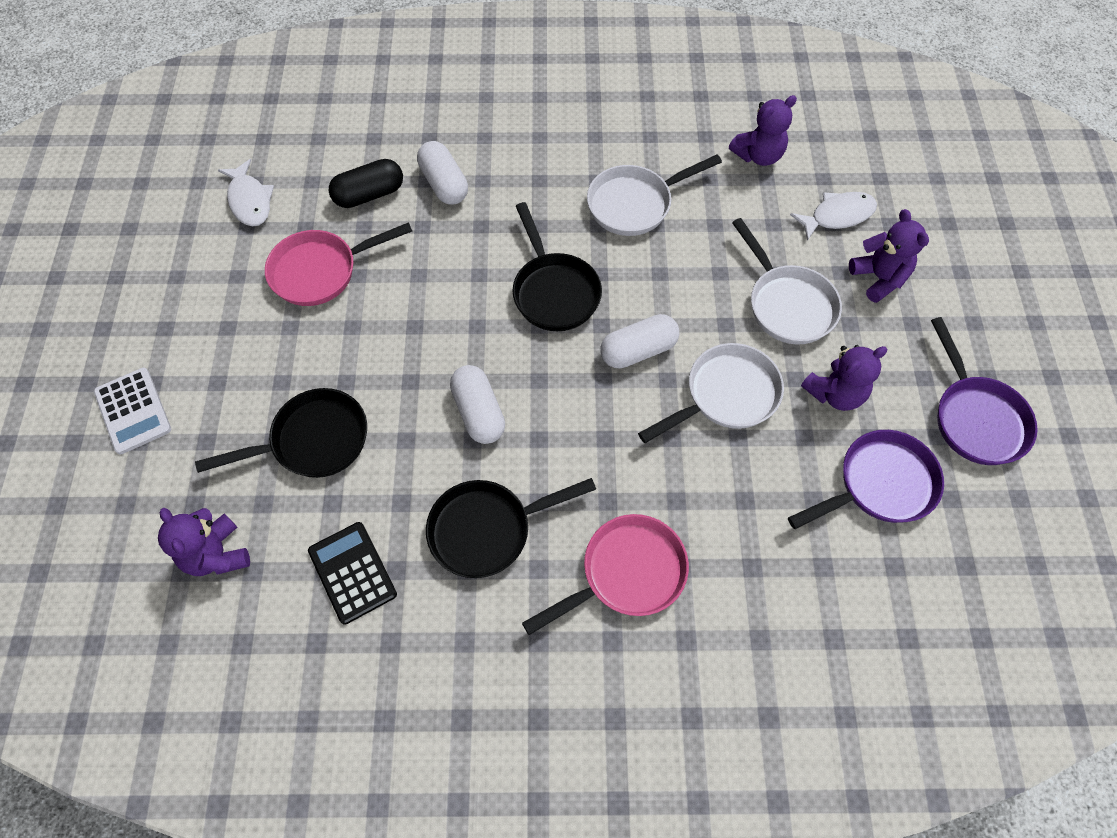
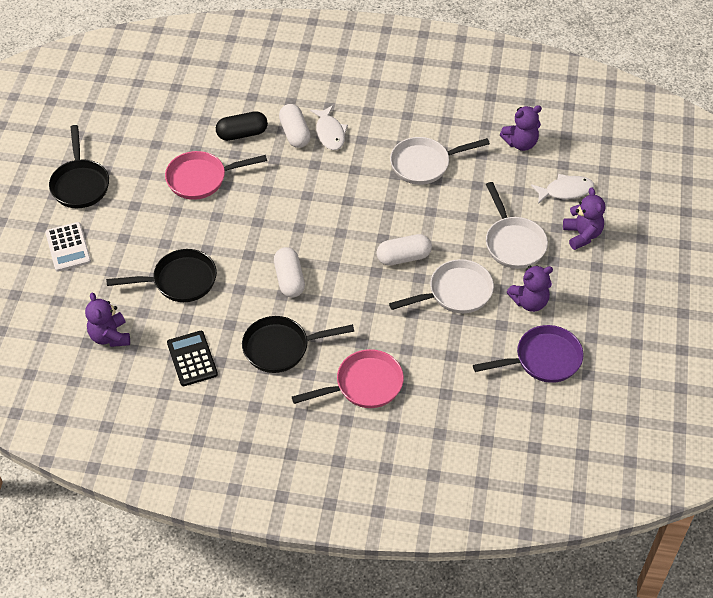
camera: 10 degrees right, 10 degrees down
(250, 200) = (161, 127): white fish -> white fish (330, 133)
(554, 291) = (355, 213): black pan -> black pan (80, 184)
(975, 418) = (621, 330): purple pan -> none

